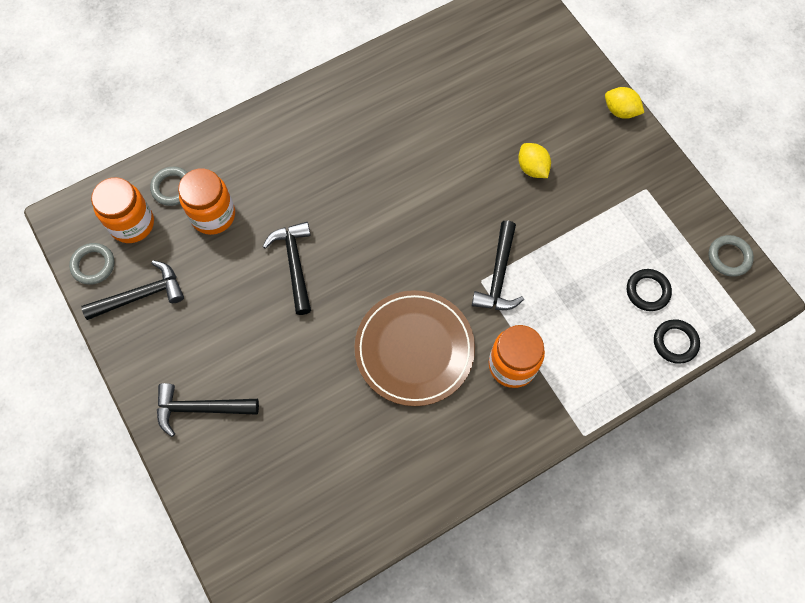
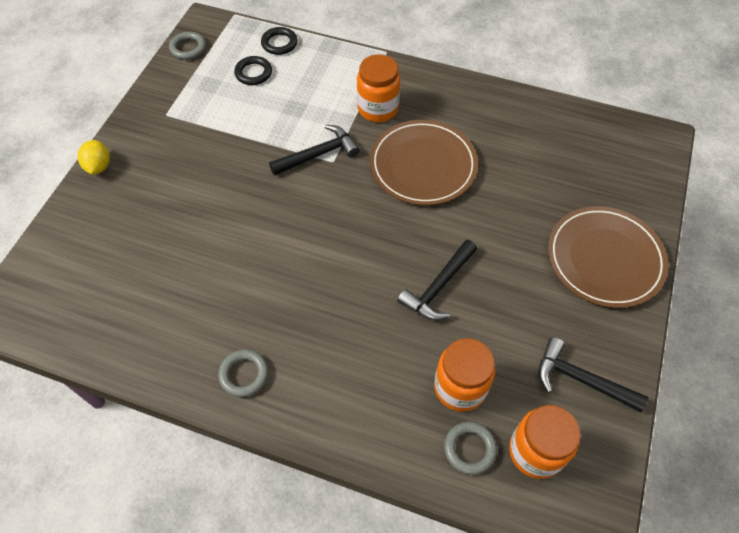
camera: 130 degrees left, 10 degrees down
(93, 265) = (602, 447): grey ring -> grey ring (244, 374)
(200, 408) = (604, 259): black hammer -> brown plate
(532, 168) = (204, 189): yellow lemon -> none

